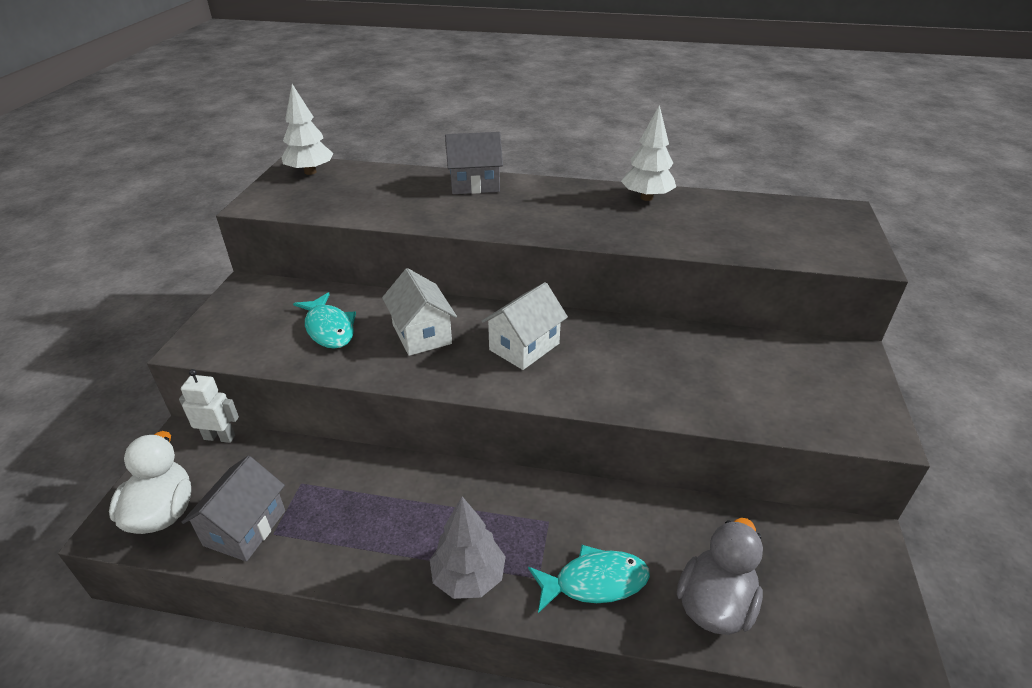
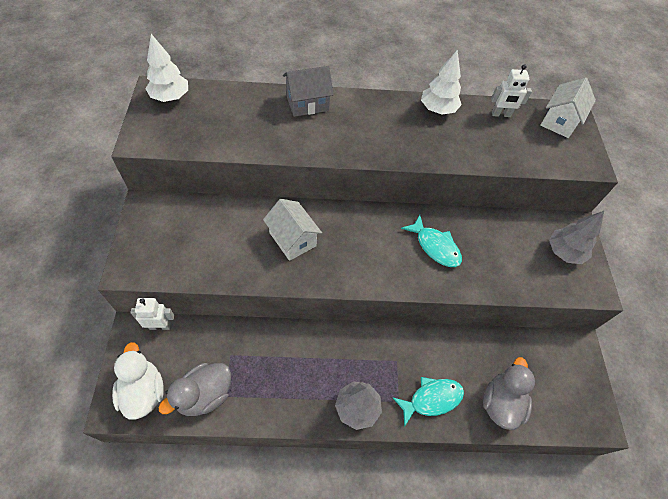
camera: 15 degrees left, 20 degrees up
(245, 528) = (204, 395): grey house -> grey duck
(329, 328) = (224, 241): turquoise fish -> turquoise fish (435, 246)
(524, 347) = (366, 243): white house -> white house (559, 121)
(735, 206) = (501, 114): none -> white robot
(831, 383) = (564, 252): none -> grey tree

